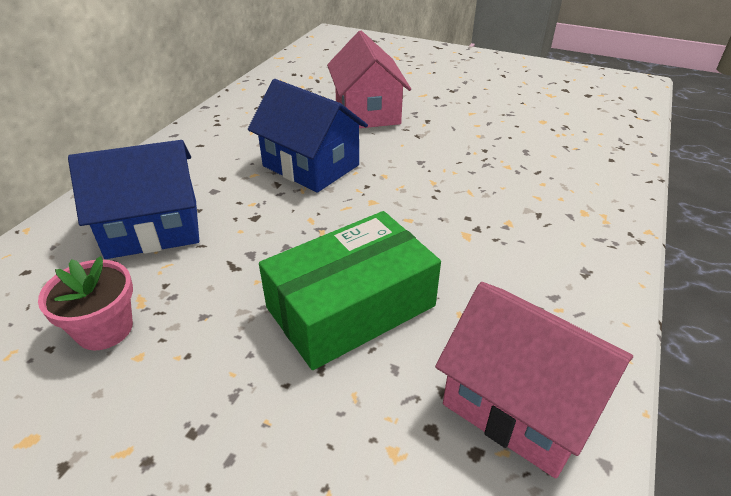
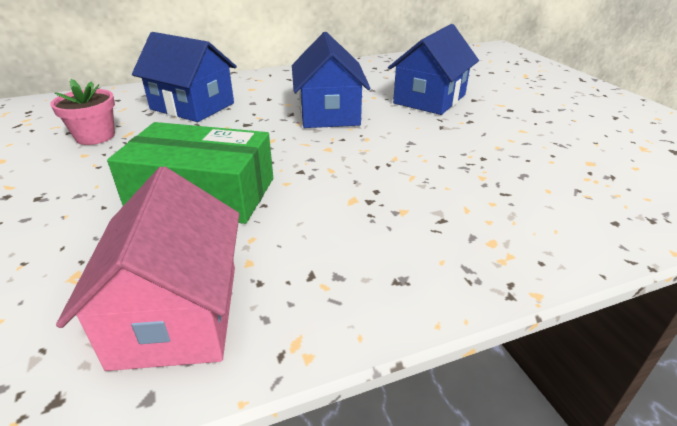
camera: 45 degrees right, 5 degrees down
(367, 112) = (430, 99): pink house -> blue house

